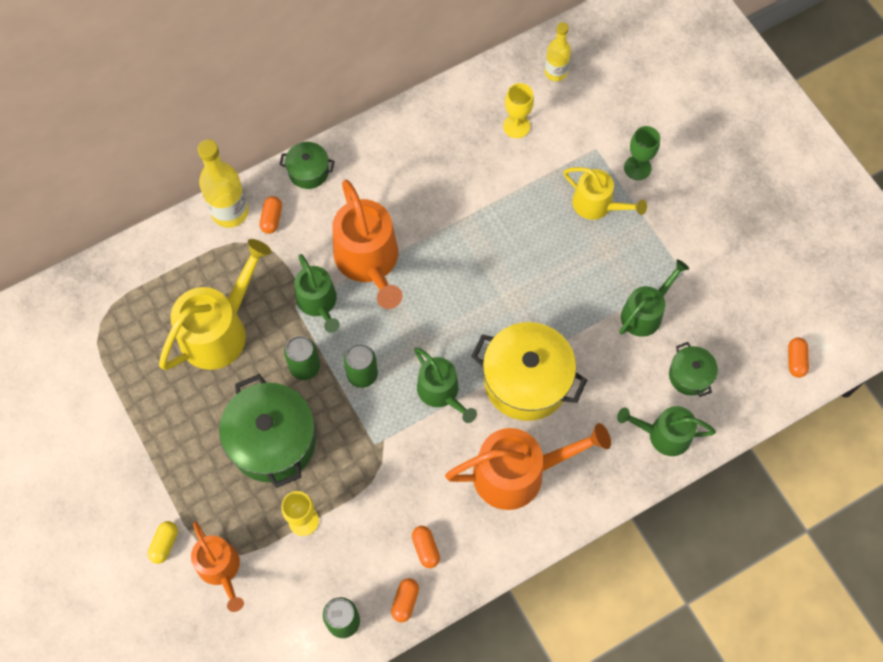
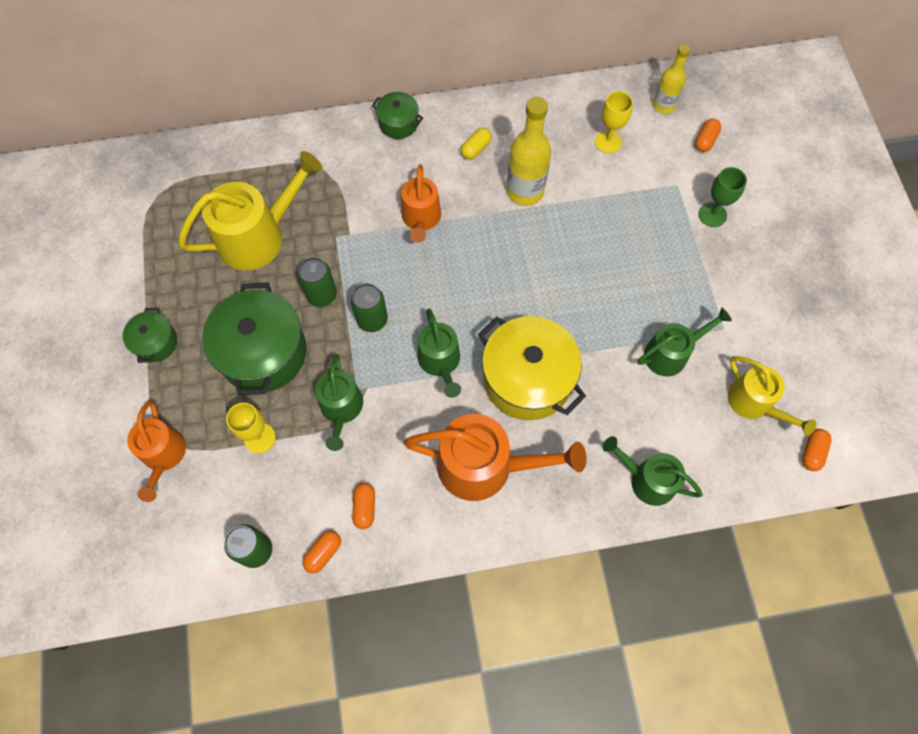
camera: 20 degrees right, 0 degrees up
(164, 544) = (123, 413): yellow capsule -> yellow capsule (476, 149)
(230, 212) = (313, 136): yellow bottle -> yellow bottle (525, 191)
(271, 219) = (348, 154): orange capsule -> orange capsule (705, 140)
(318, 302) = (359, 241): green watering can -> green watering can (341, 408)
(369, 261) = (421, 218): orange watering can -> orange watering can, size x0.62
(597, 204) = (659, 236): yellow watering can -> yellow watering can (754, 403)
(690, 375) = (695, 430): green pot -> green pot (155, 342)

